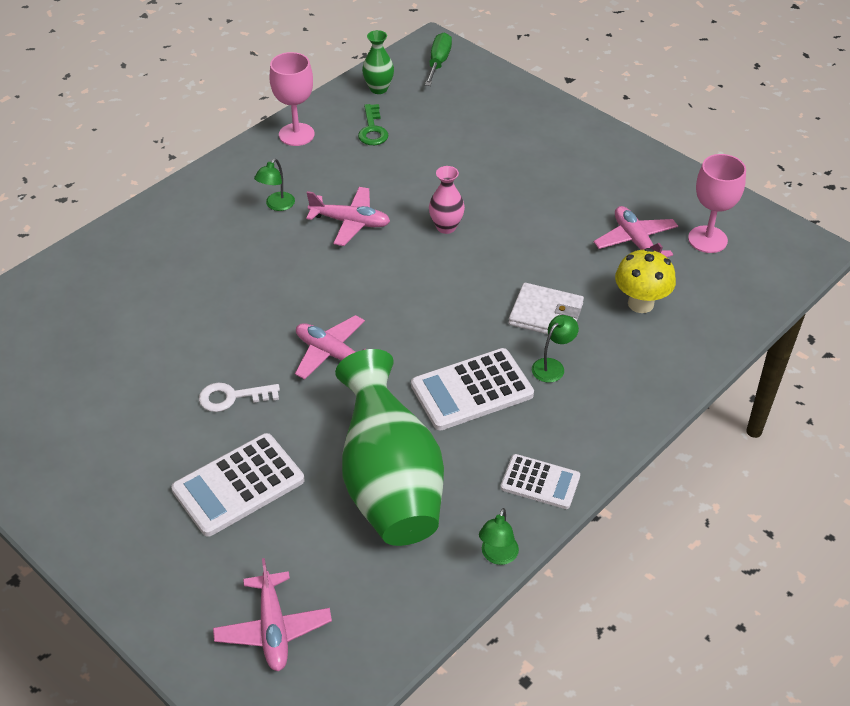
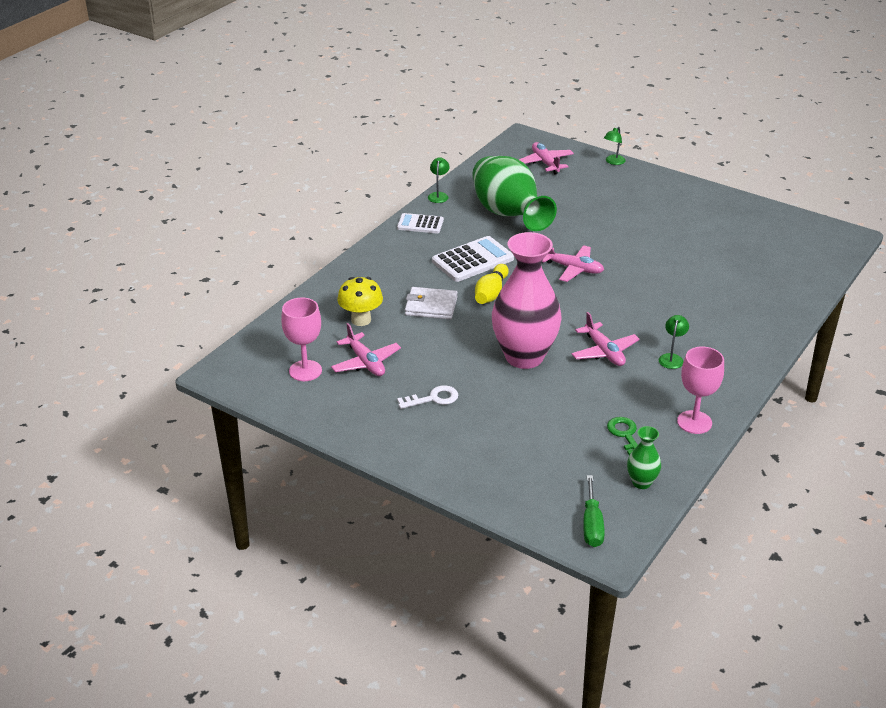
camera: 170 degrees right, 10 degrees down
(232, 397) = (625, 242): white key -> white key (433, 398)
(238, 485) = (595, 206): white calculator -> none
(350, 222) = (604, 352): pink plane -> pink plane turned 120 degrees counterclockwise
(446, 227) = (524, 357): pink vase -> pink vase, size x2.29
(461, 325) = (491, 293): none -> yellow bowling pin
(552, 366) = (421, 277): green lamp -> green lamp (613, 162)

